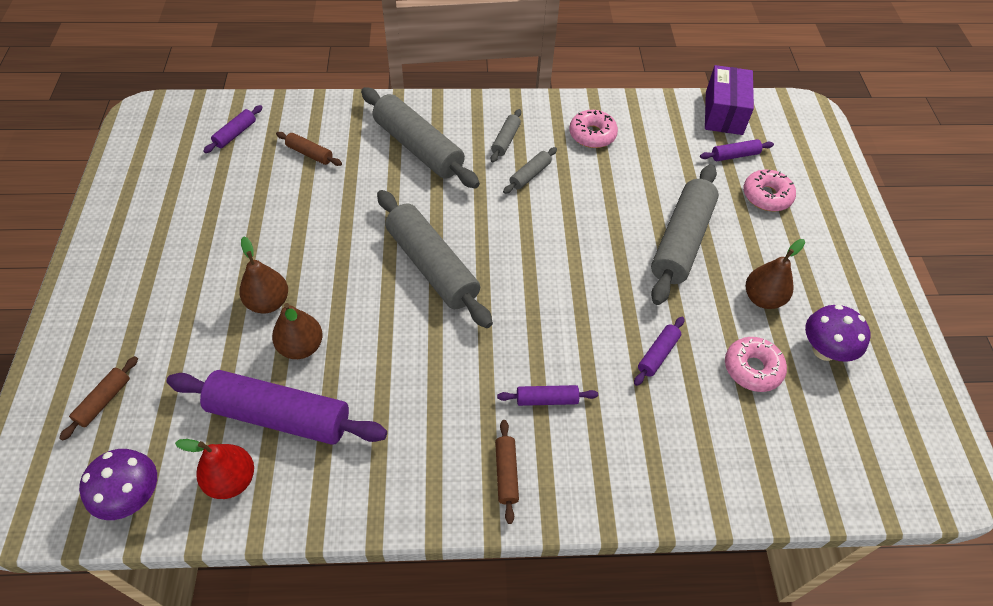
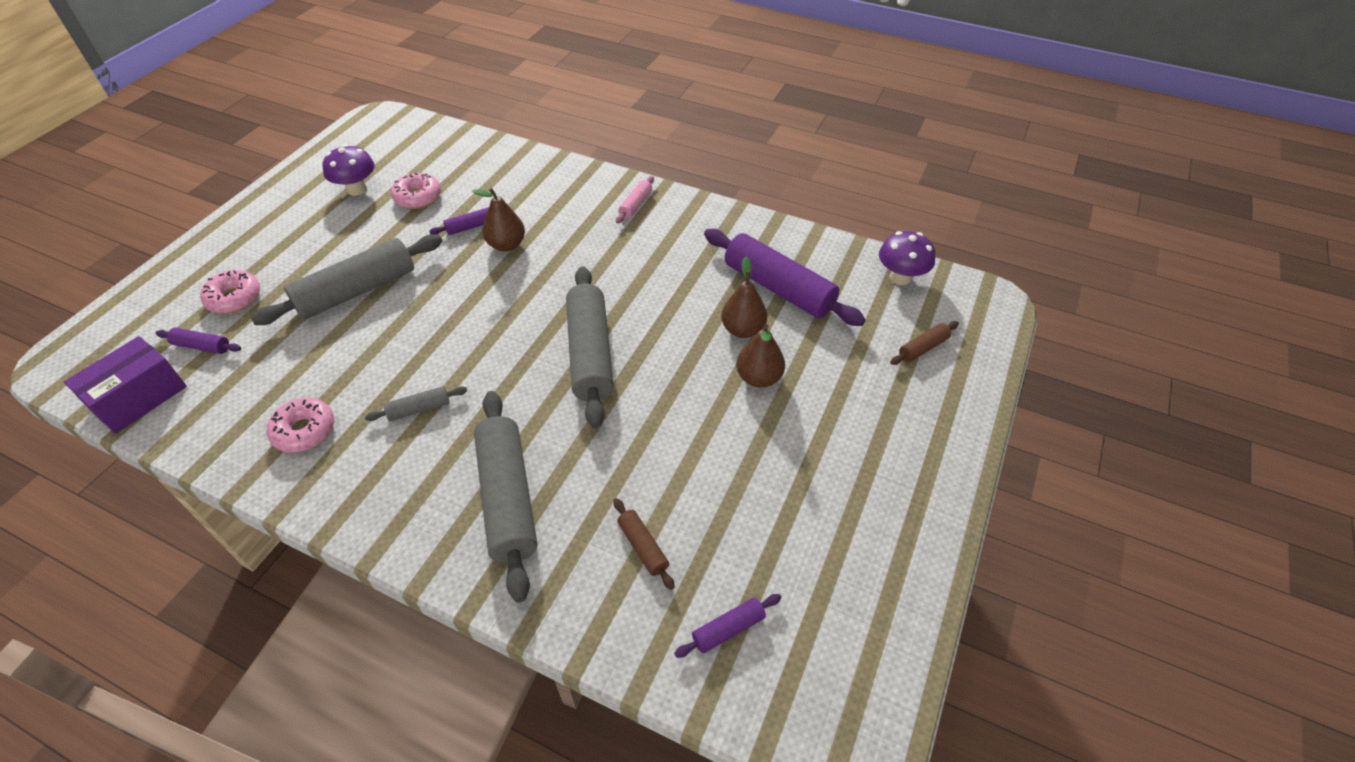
camera: 150 degrees left, 5 degrees down
(232, 480) = (826, 263): red pear -> none
(506, 140) = (402, 465): grey rolling pin -> none
(506, 473) = (635, 205): brown rolling pin -> pink rolling pin
(547, 399) = (575, 230): purple rolling pin -> none
(762, 298) = (352, 230): brown pear -> brown pear (506, 245)

